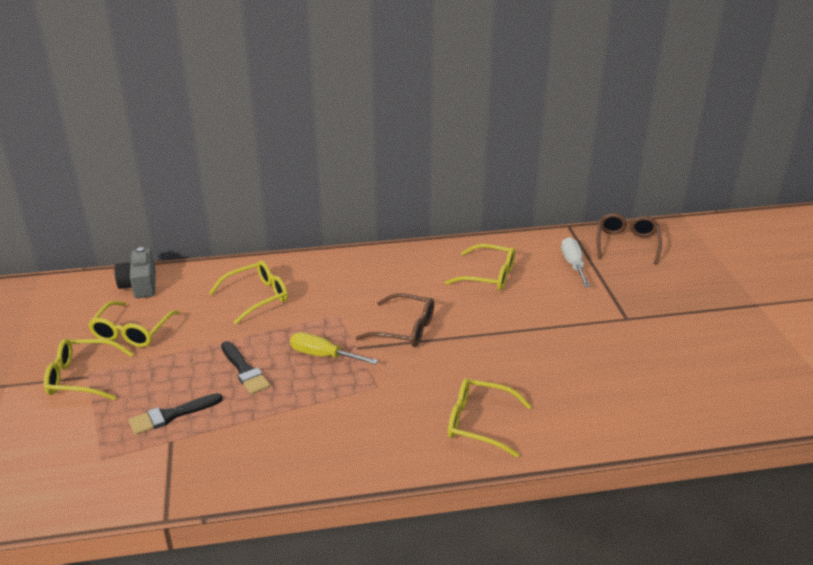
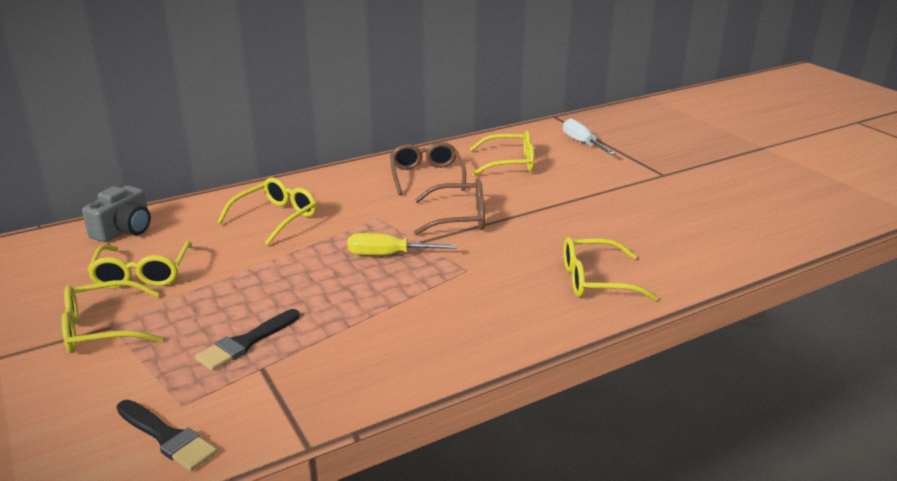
camera: 20 degrees left, 5 degrees down
(140, 285) = (124, 230): grey camera -> grey camera turned 120 degrees counterclockwise
(244, 370) = (307, 284): black brush -> black brush (167, 437)
(626, 243) = (617, 121): brown glasses -> brown glasses (426, 176)

